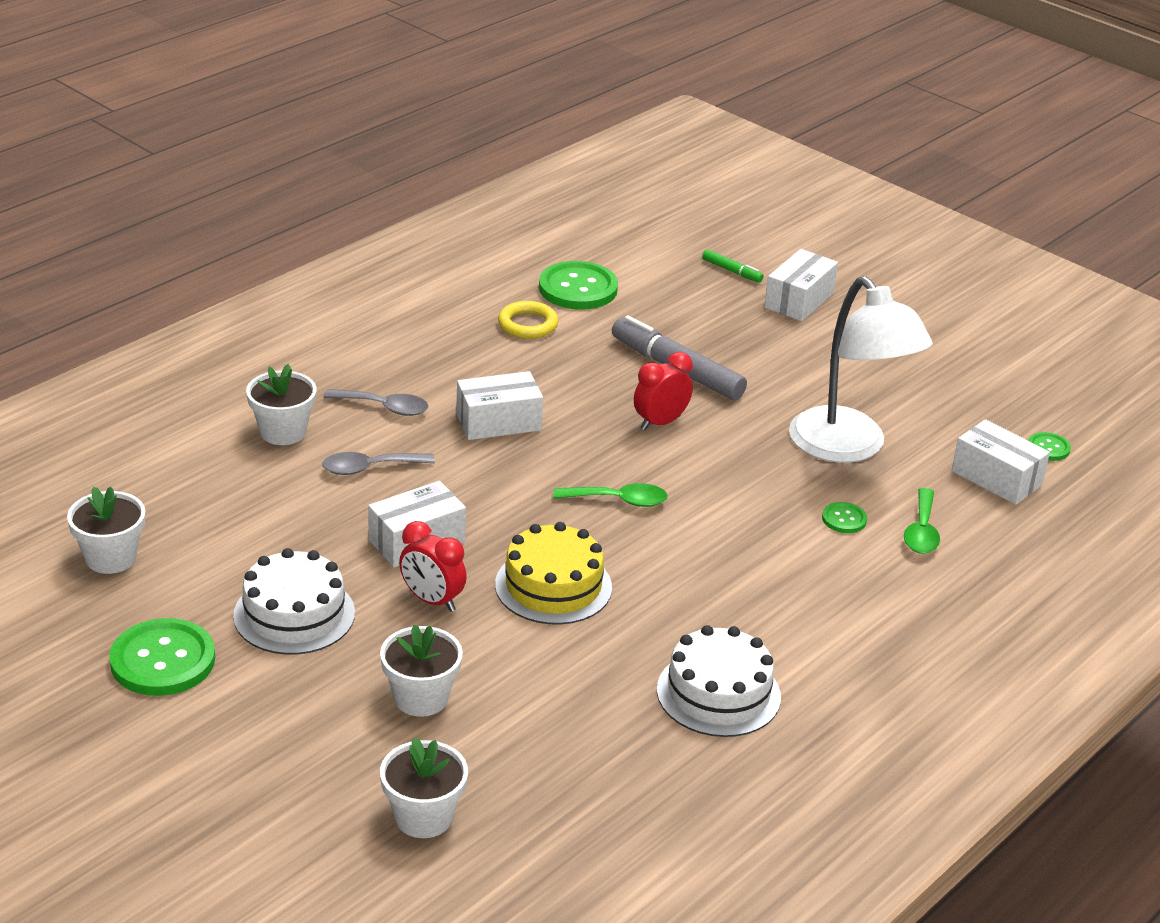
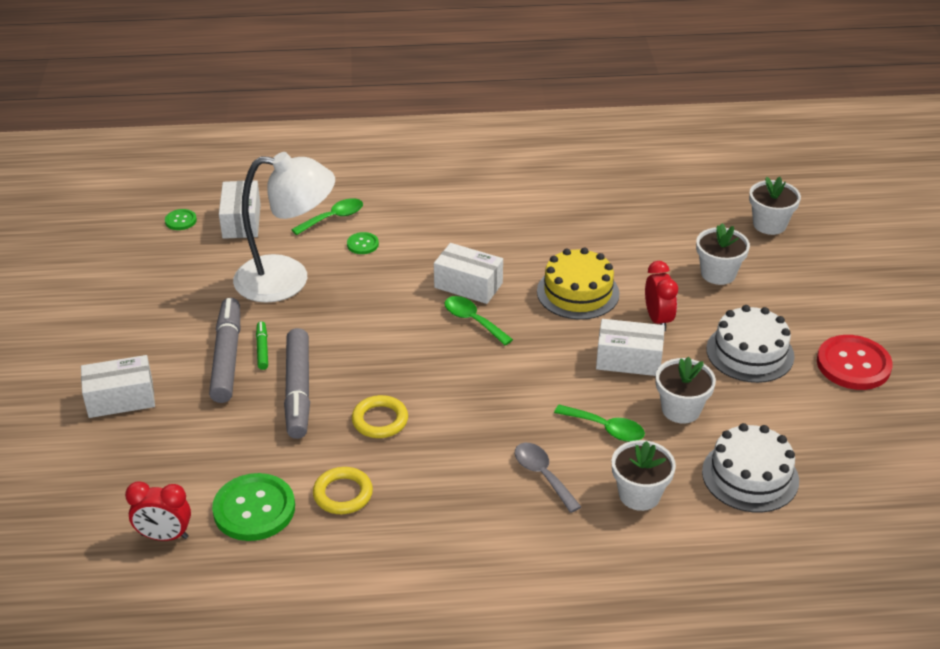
camera: 135 degrees left, 5 degrees up
(111, 558) = (844, 452): white flower pot -> white flower pot (681, 409)
(163, 660) = (853, 364): green button -> red button
(369, 468) = (606, 428): grey spoon -> green spoon
(498, 422) = (476, 417): white box -> white box (468, 285)
(575, 381) = (380, 420): none -> yellow ring
(660, 423) = (371, 357): red clock -> red clock (164, 536)
(718, 693) = (560, 203): white cake -> white cake (750, 476)
(732, 271) = (116, 455): green marker -> green marker (262, 349)
(777, 363) = (227, 357): none -> grey marker
(848, 448) = (287, 279): white lamp -> white lamp turned 75 degrees clockwise

